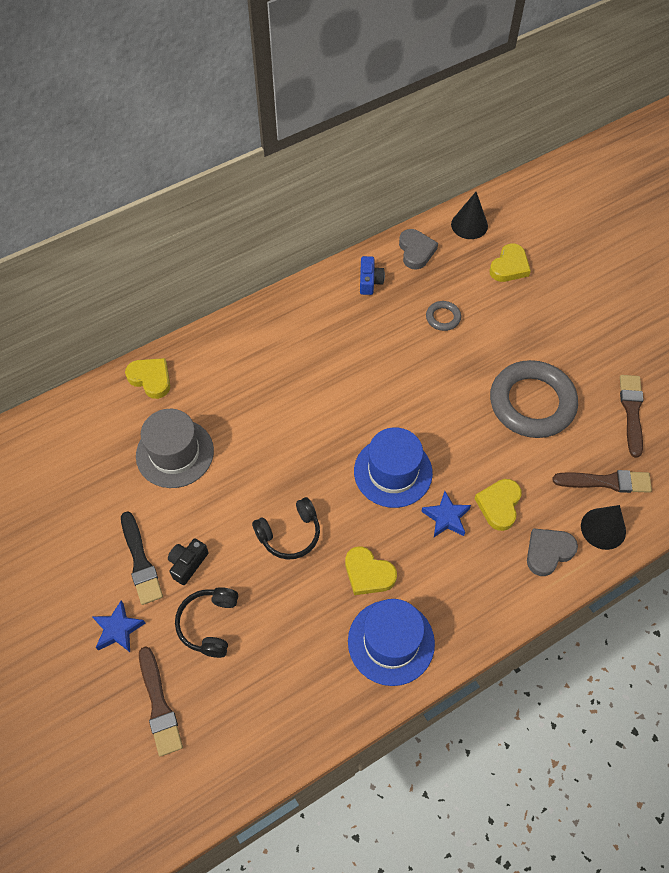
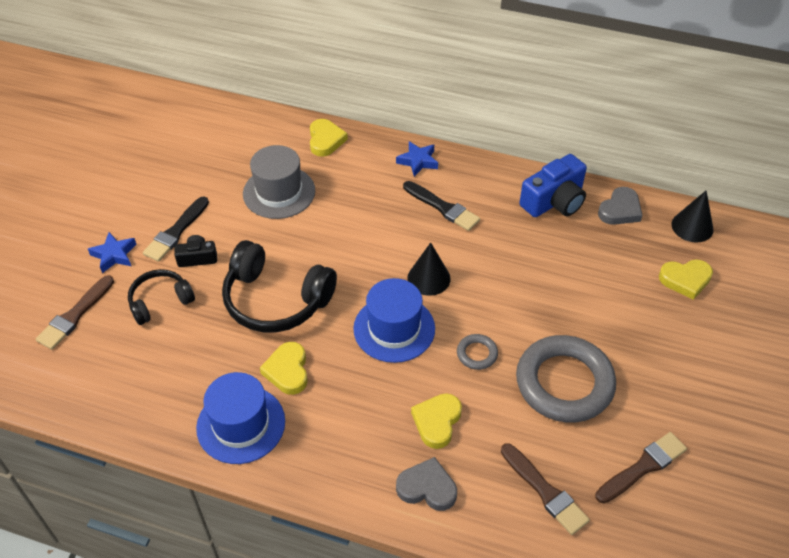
camera: 50 degrees right, 10 degrees down
(289, 534) = (276, 300): black headphones -> black headphones, size x1.71
(306, 353) = (443, 207): none -> black brush
(369, 281) = (554, 201): blue camera -> blue camera, size x1.81
(443, 317) = (577, 268): grey ring -> grey ring (477, 354)
(446, 517) = (388, 391): blue star -> blue star (418, 161)
(499, 505) = (437, 422): yellow heart -> yellow heart turned 45 degrees counterclockwise
(603, 528) = (493, 518): black cone -> black cone (428, 278)

